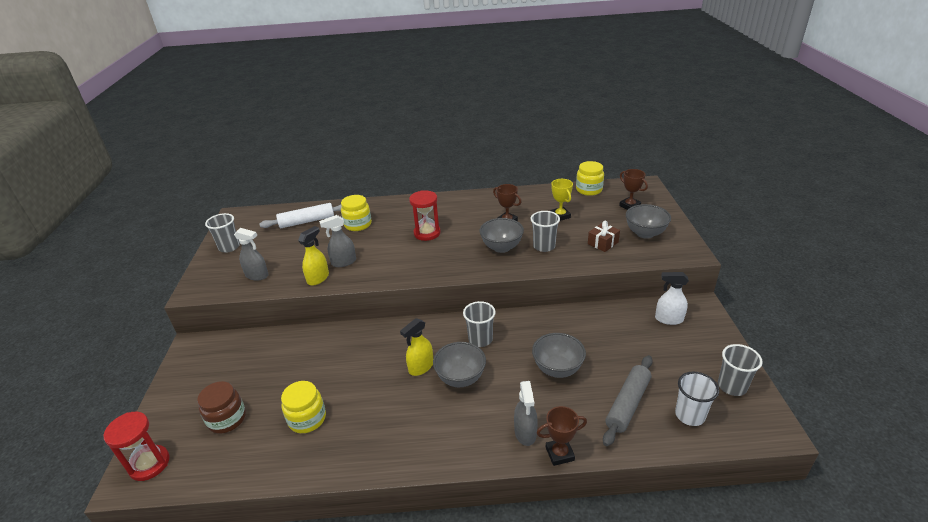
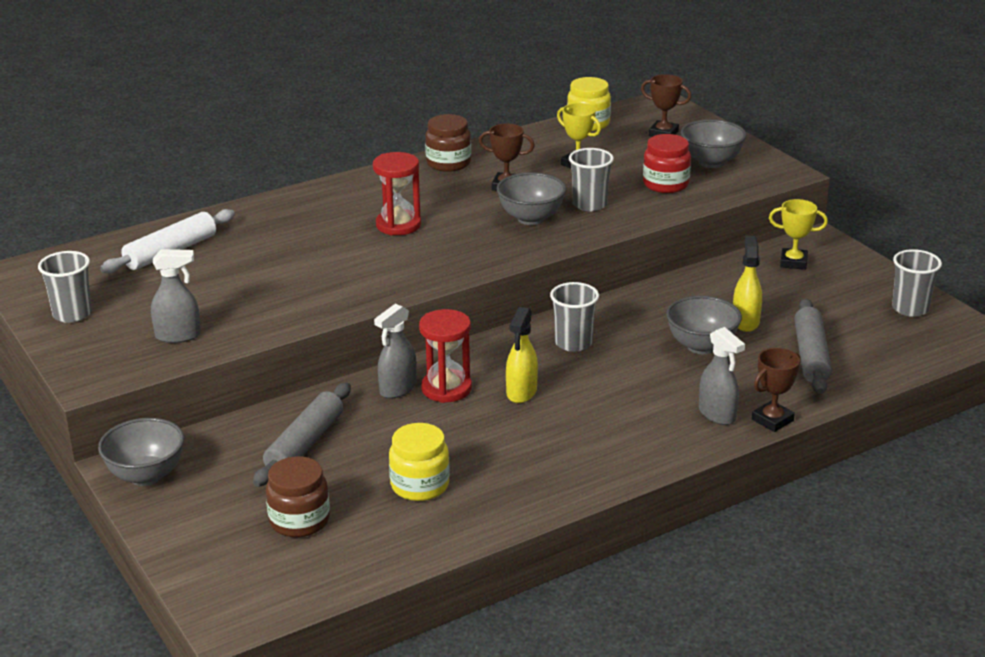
camera: 30 degrees left, 5 degrees down
(149, 464) = (240, 595): red hourglass -> red hourglass (446, 389)
(280, 363) = (304, 444): none -> grey rolling pin
(318, 278) = (289, 315): yellow spray bottle -> yellow spray bottle (745, 322)
(343, 262) = (306, 288): grey spray bottle -> grey spray bottle (397, 389)
(358, 224) = (269, 237): yellow jar -> none
(460, 378) = (587, 388): grey bowl -> grey bowl (146, 476)
(489, 199) = (448, 163): none -> brown jar
(603, 243) = (665, 184): brown gift -> red jar
(668, 319) = (793, 262): white spray bottle -> yellow trophy
(690, 415) = (885, 346): white cup -> none

